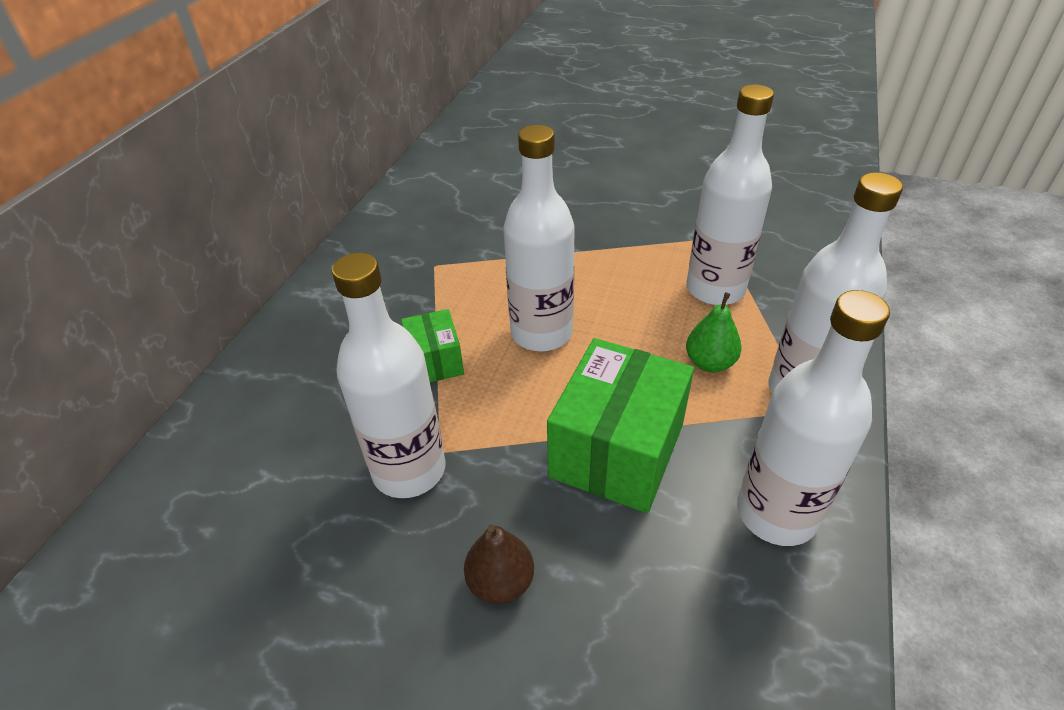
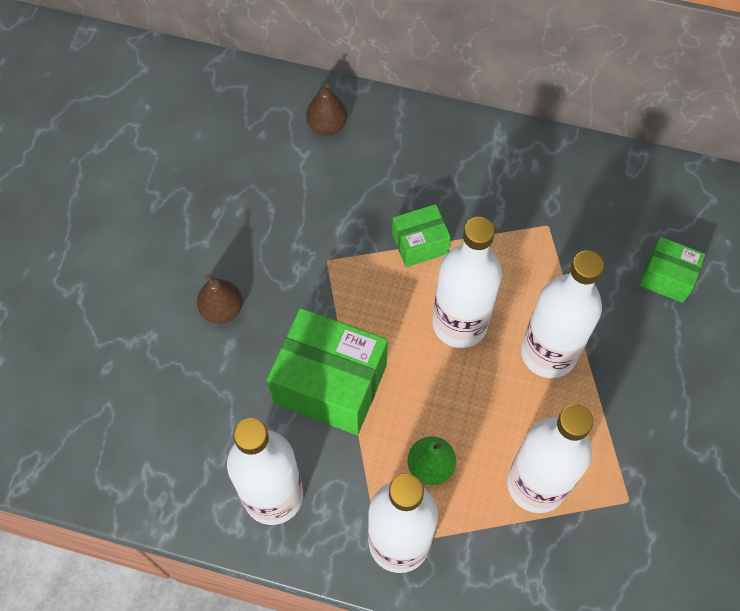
camera: 85 degrees right, 20 degrees up
(228, 448) = (327, 126): none -> brown pear
(409, 470) = (310, 242): white bottle -> white bottle (548, 353)
(504, 201) = (666, 277): none -> green box

